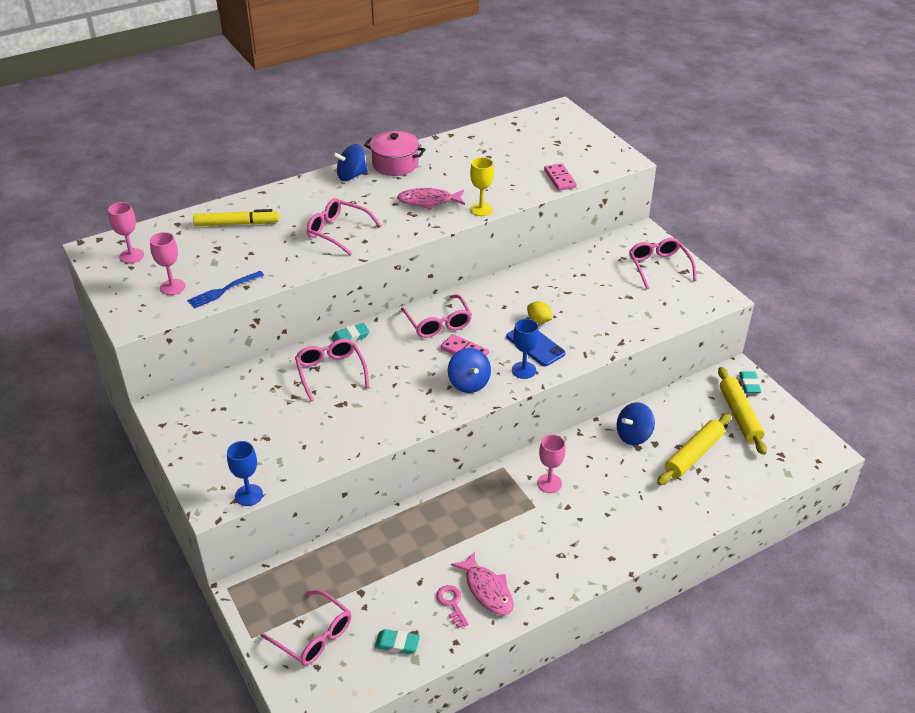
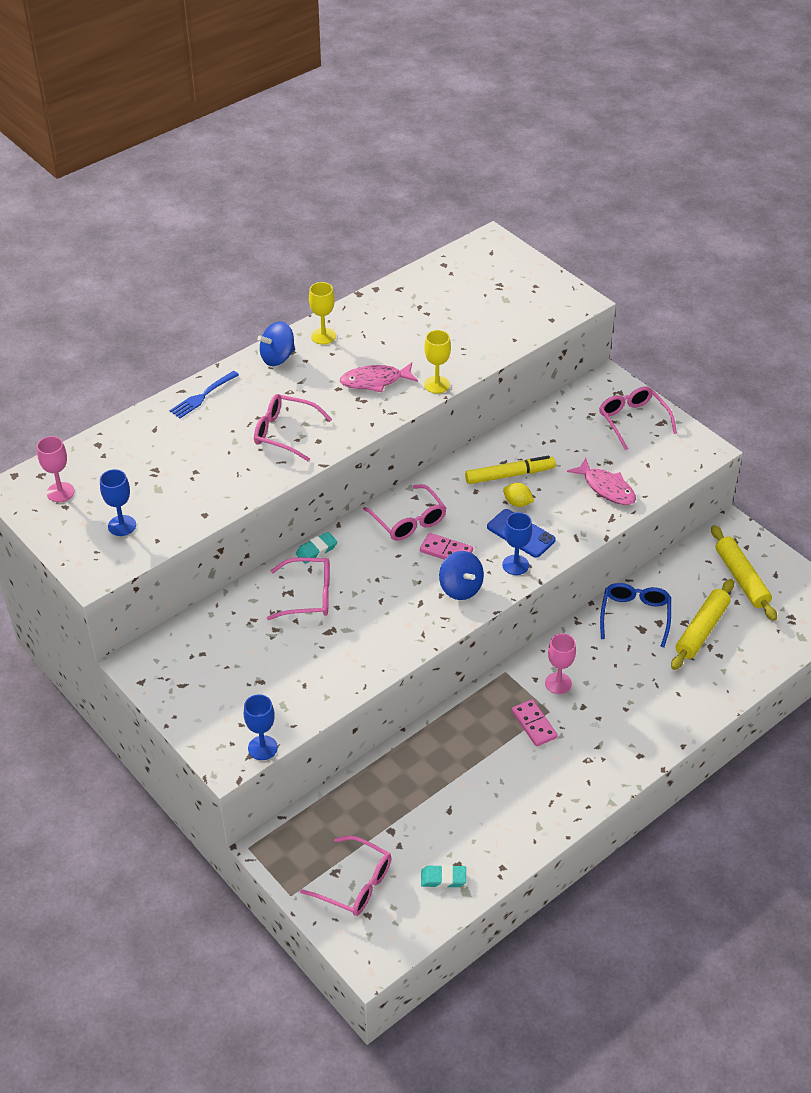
camera: 10 degrees left, 5 degrees up
(172, 287) = (122, 525): pink goblet -> blue goblet
(223, 290) = (181, 523): blue fork -> blue fork (202, 396)
(237, 224) = (166, 436): yellow marker -> yellow marker (509, 475)
(331, 372) = (307, 596): pink glasses -> pink glasses turned 120 degrees clockwise
(395, 164) = (323, 336): pink pot -> yellow goblet
(452, 603) = (488, 828): pink key -> none
(487, 590) = (521, 808): pink fish -> pink fish (606, 488)
(560, 179) = (514, 334): pink domino -> pink domino (534, 724)
(633, 435) = (635, 616): blue spinning top -> blue glasses
(749, 384) = (745, 540): turquoise eraser -> none

